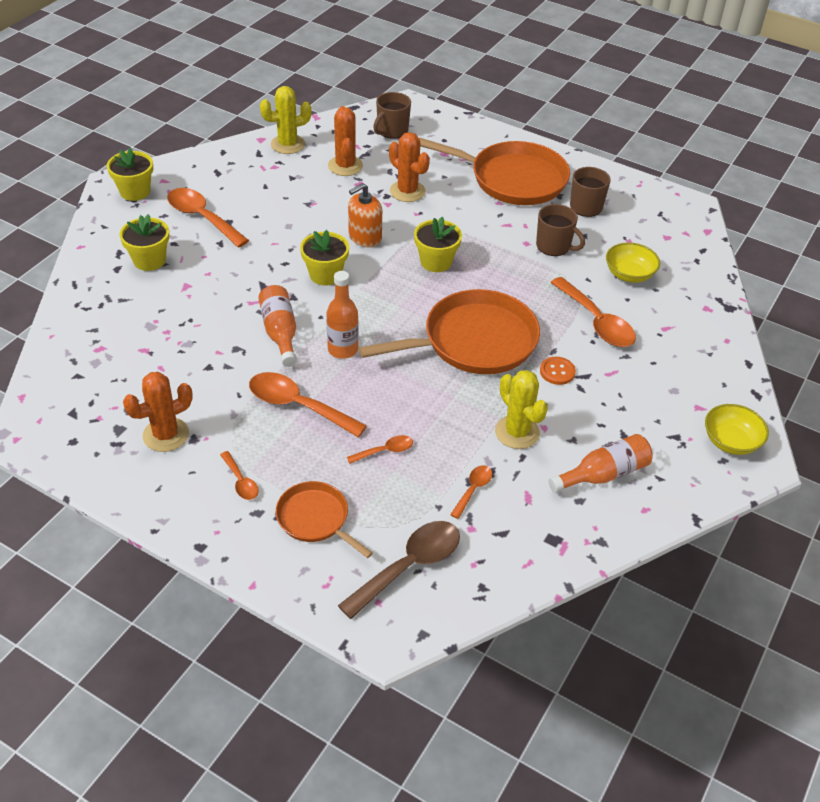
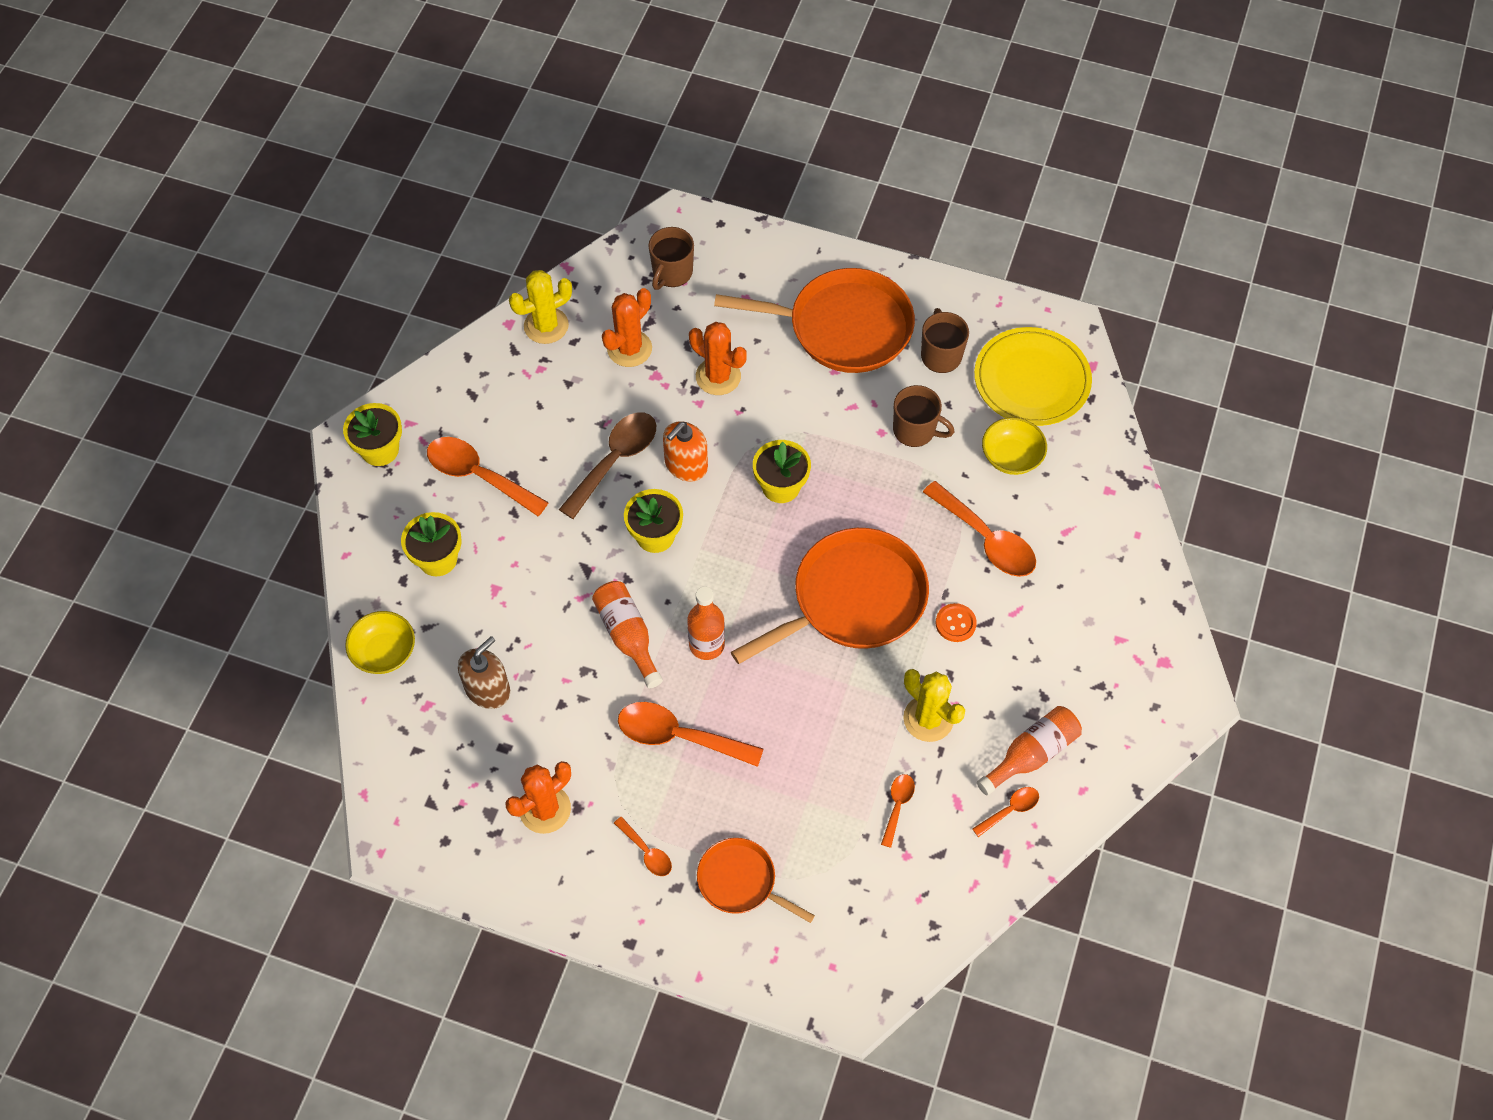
camera: 10 degrees left, 15 degrees up
(153, 347) = (487, 689): none -> brown soap dispenser
(345, 166) = (629, 349): orange cactus -> orange cactus turned 60 degrees clockwise
(385, 451) = (791, 776): orange spoon -> orange spoon (1010, 810)
(409, 566) = (853, 917): brown spoon -> brown spoon (615, 460)
(656, 231) = (1031, 379): none -> yellow plate
(731, 441) = (1160, 679): yellow bowl -> yellow bowl (384, 652)

